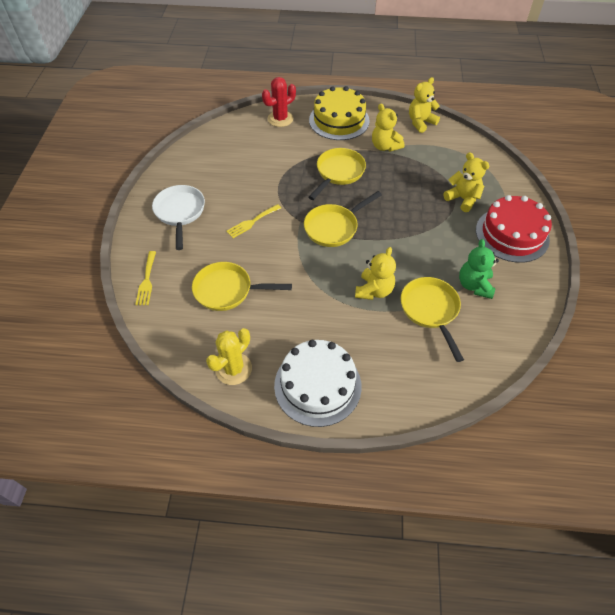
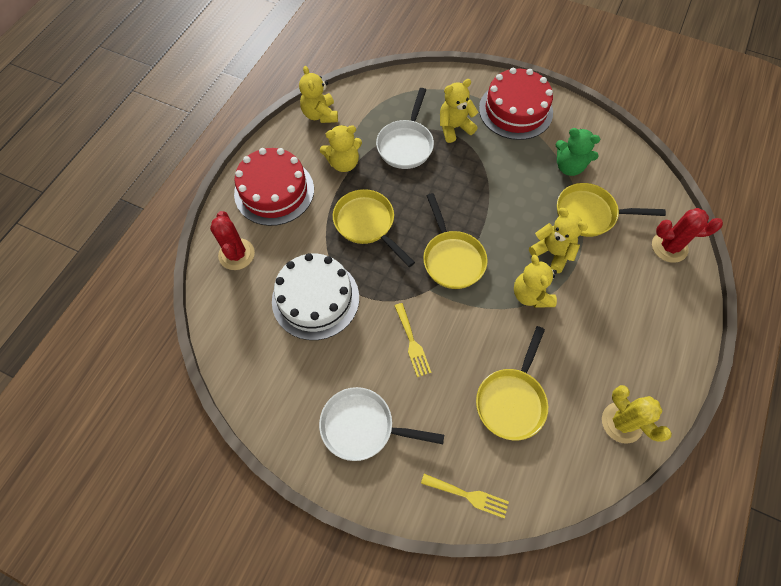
camera: 70 degrees left, 10 degrees up
(317, 385) = (657, 345): white cake -> white cake (315, 299)
(325, 284) = (531, 295): none -> yellow teddy bear
(339, 120) = (274, 191): yellow cake -> red cake
(425, 175) = (406, 145): none -> white pan
(430, 381) = (669, 247): none -> red cactus

